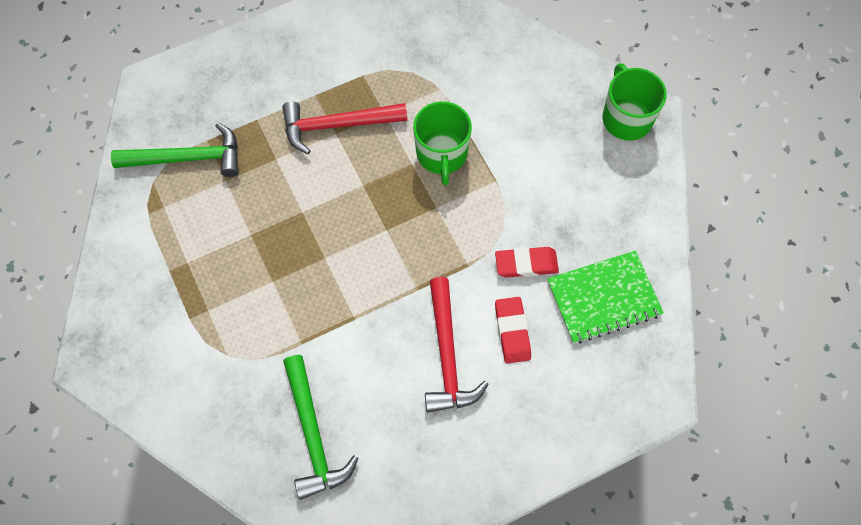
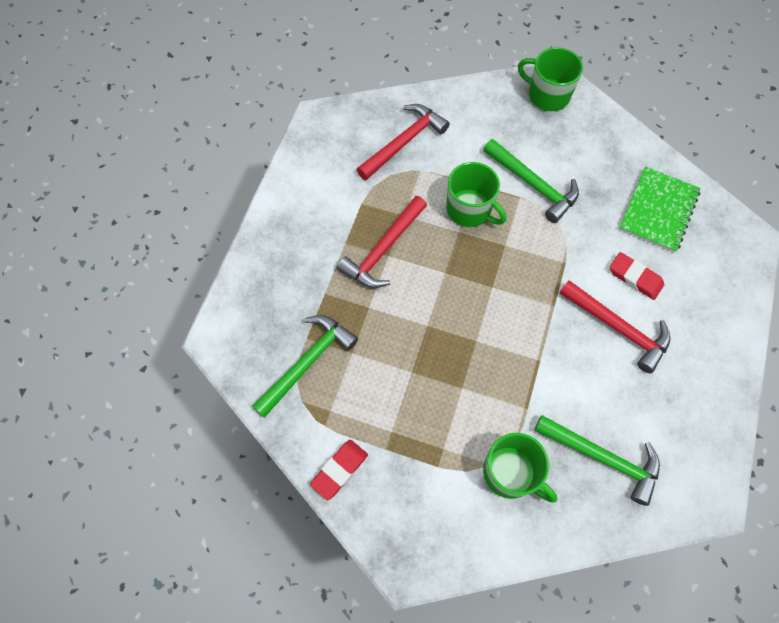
camera: 45 degrees left, 0 degrees up
(233, 375) = (510, 473): none -> green mug
(453, 55) = (404, 142): none -> red hammer
(519, 181) = (533, 185): none -> green hammer
(526, 264) = (595, 230): red eraser -> red eraser (339, 470)

